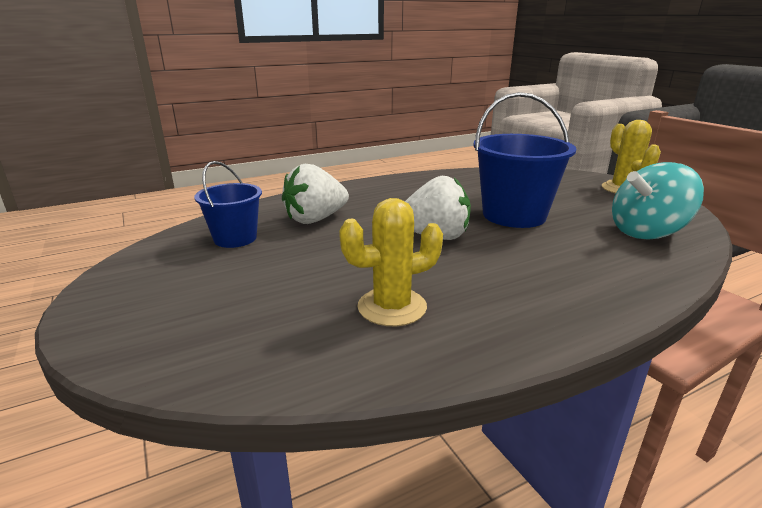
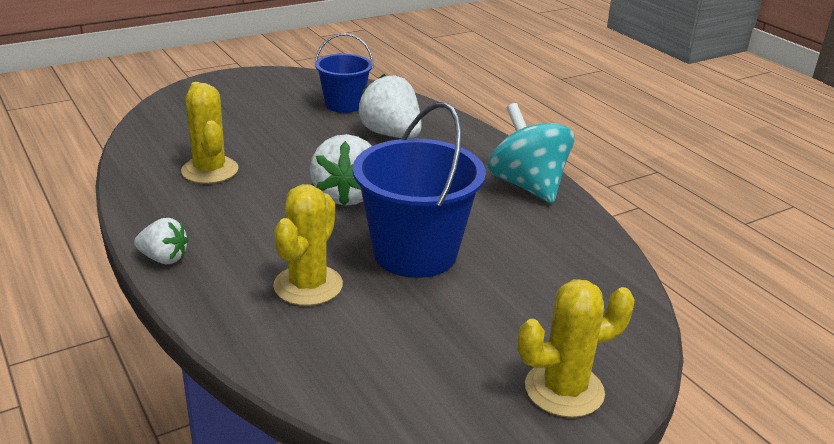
camera: 85 degrees right, 5 degrees up
(582, 249) = (308, 285): none -> yellow cactus
(592, 318) = (164, 258): none -> white strawberry
(646, 232) = (359, 354): turquoise spinning top -> turquoise spinning top (527, 186)

